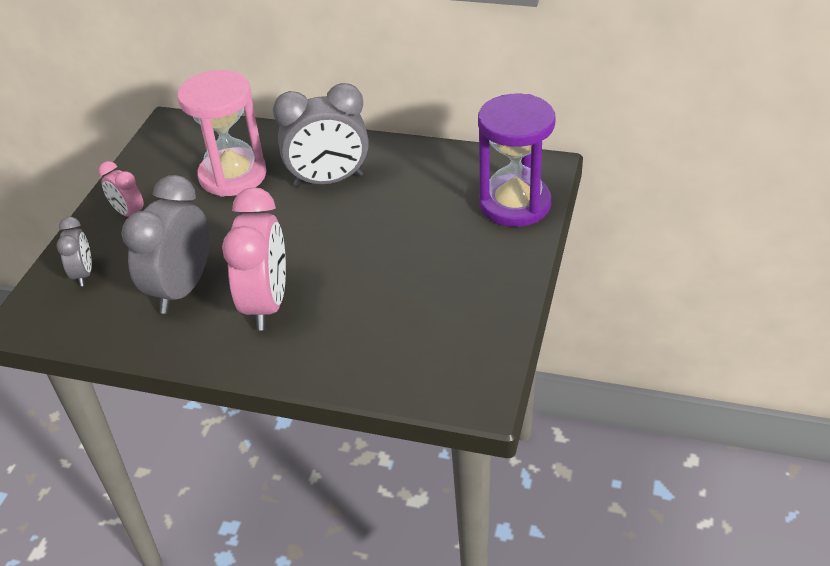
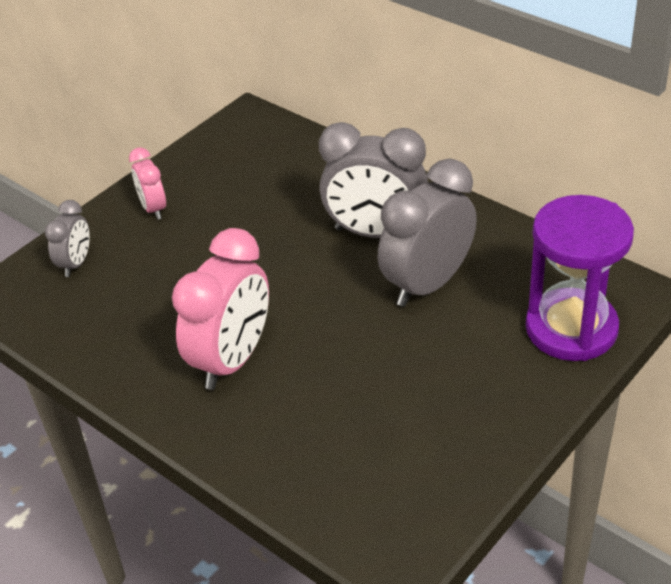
camera: 25 degrees right, 0 degrees up
(182, 289) = (158, 313): grey clock -> grey clock (427, 284)
(233, 175) = (278, 196): pink hourglass -> none

